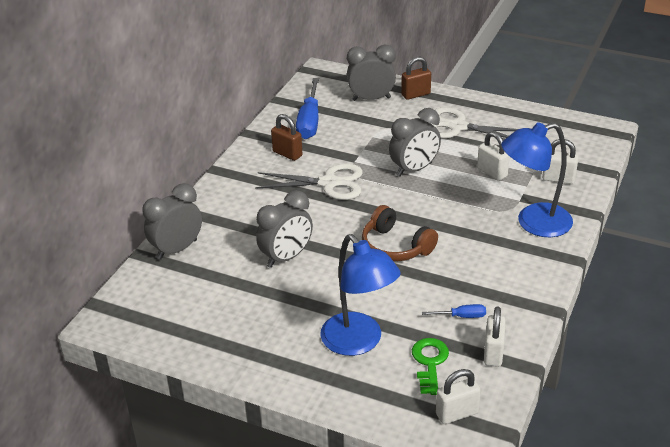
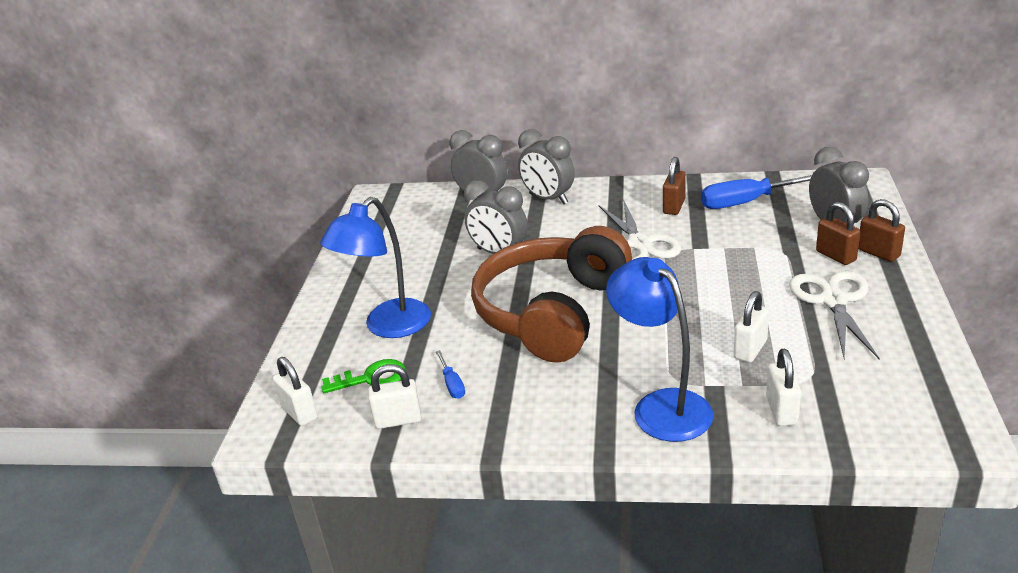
camera: 75 degrees right, 5 degrees down
(395, 246) = (552, 312): brown headphones -> brown headphones, size x1.91
(407, 110) = (835, 256): none -> brown padlock
(414, 169) = (709, 290): grey clock -> grey clock (548, 199)

